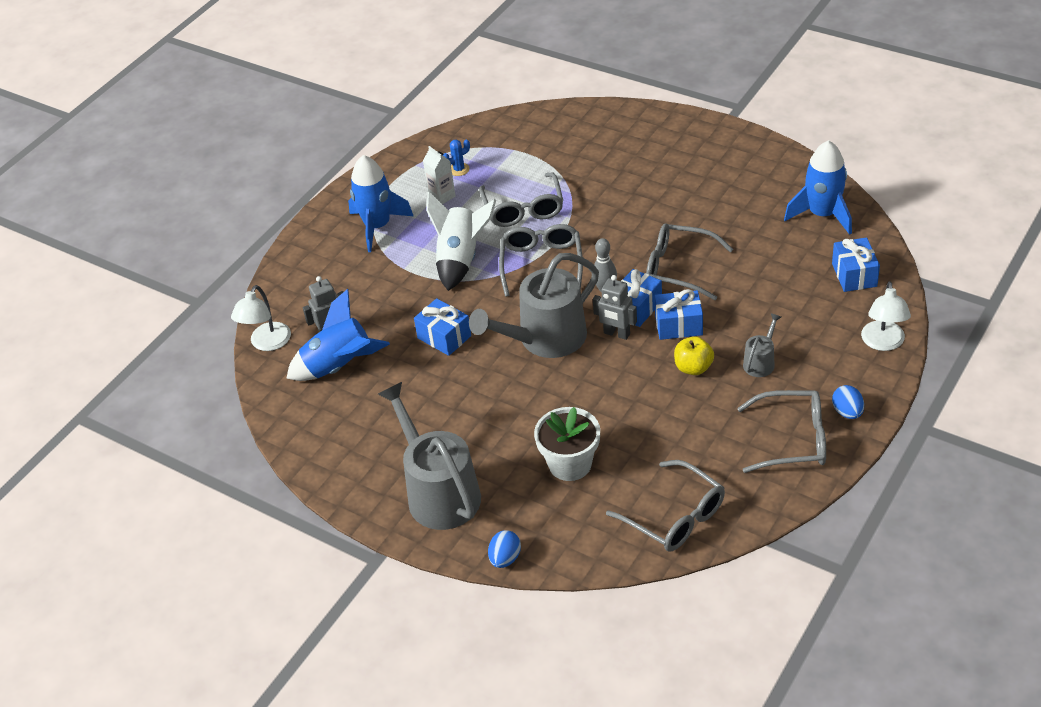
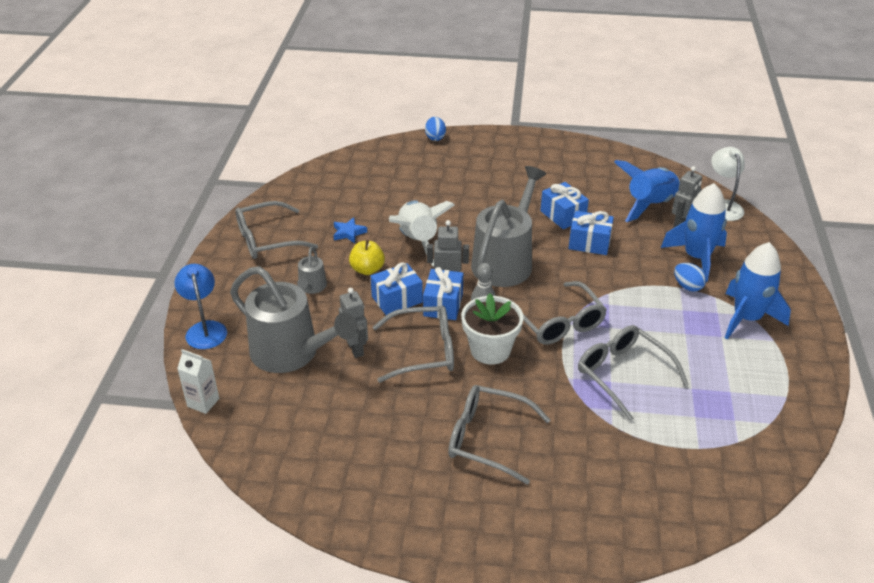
camera: 150 degrees right, 5 degrees down
(439, 493) = (504, 156): grey watering can -> grey watering can (291, 353)
(442, 196) = (719, 366): white carton -> white carton (203, 402)
(459, 169) = (734, 403): blue cactus -> none
(460, 259) = (637, 307): white rocket -> white rocket (418, 241)
(570, 464) = (426, 189): white flower pot -> white flower pot (490, 350)
(675, 517) = (336, 179): grey glasses -> grey glasses (487, 439)
(694, 423) = (348, 233): none -> blue star
(740, 286) = (355, 348): none -> grey robot
(822, 214) = (295, 453): blue rocket -> blue rocket (697, 257)
(847, 412) = (228, 267): blue egg -> blue egg (687, 286)
(854, 275) = (244, 389): blue gift -> blue gift (563, 215)
(883, 343) = (205, 329): white lamp -> blue lamp

